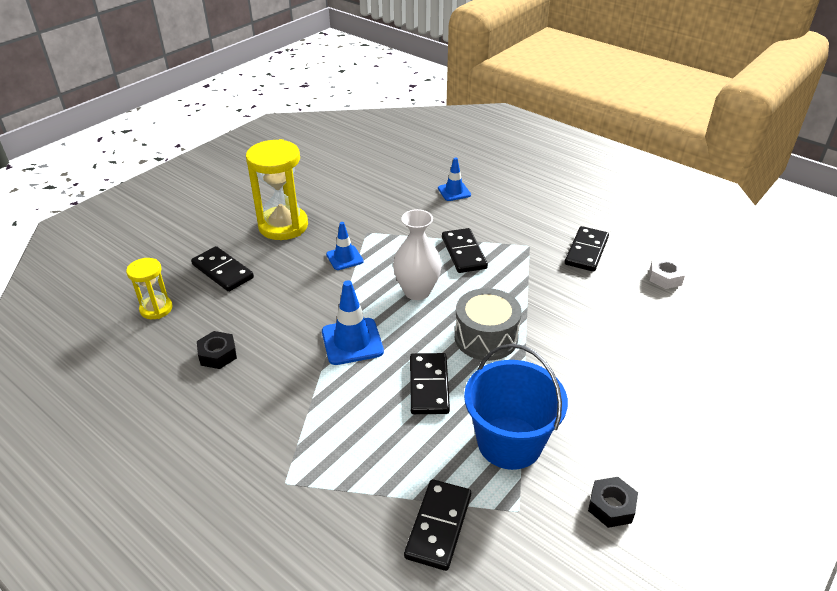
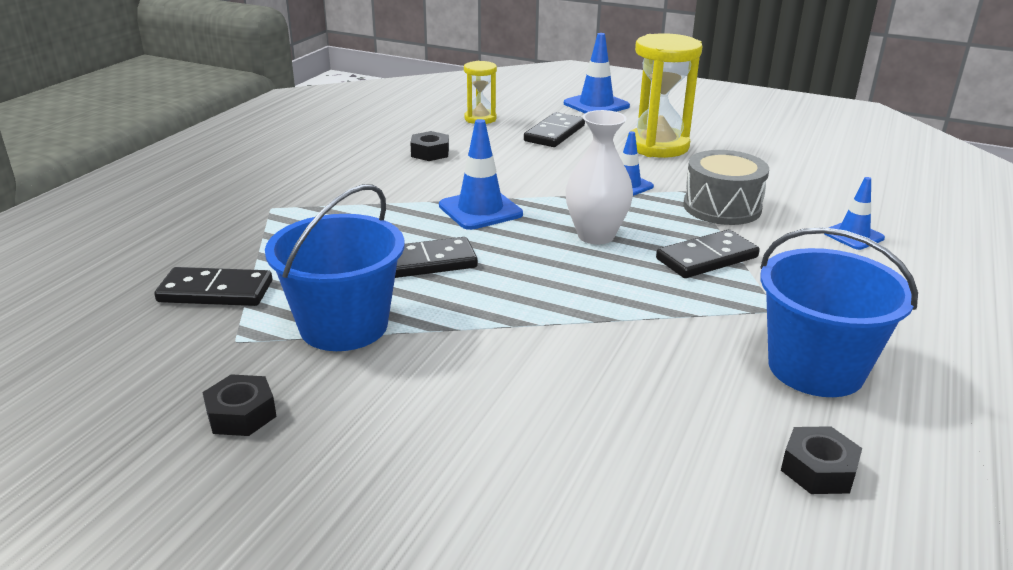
camera: 75 degrees right, 10 degrees down
(175, 234) = (596, 105): none -> blue traffic cone
(486, 337) = (533, 292): grey drum -> grey drum (722, 207)
(586, 251) = (815, 368): black domino -> blue bucket
(665, 277) = (818, 469): white nut -> black nut

